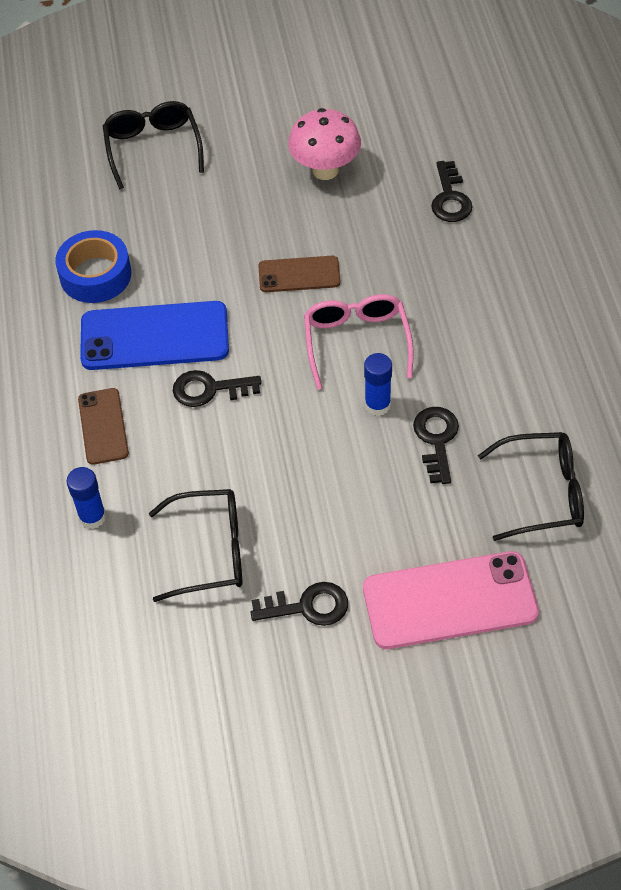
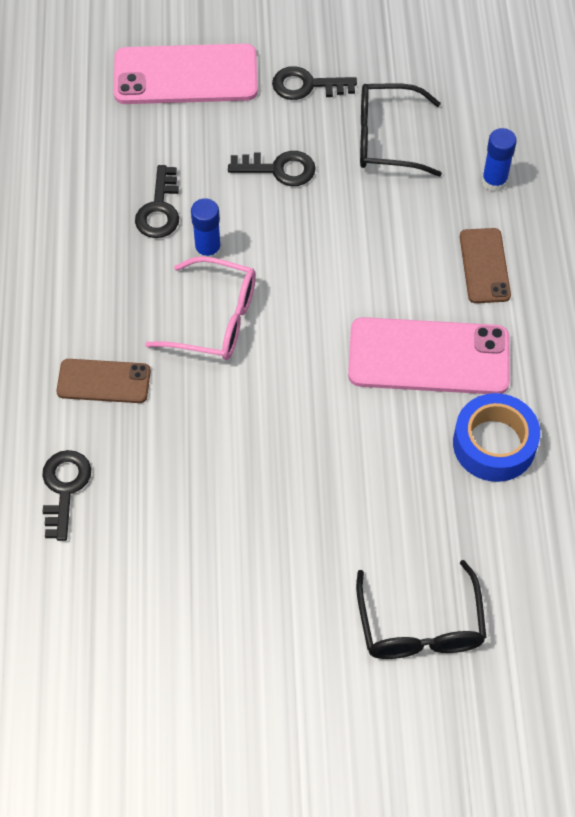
camera: 175 degrees left, 5 degrees up
(154, 336) = (429, 357): blue phone -> pink phone
(209, 389) = (375, 289): black key -> black key (279, 169)
(299, 274) = (261, 410): brown phone -> brown phone (103, 381)
(325, 170) = (205, 554): pink mushroom -> none
(357, 343) = (214, 319): pink glasses -> pink glasses turned 75 degrees counterclockwise
(542, 493) = (77, 149): black glasses -> none

